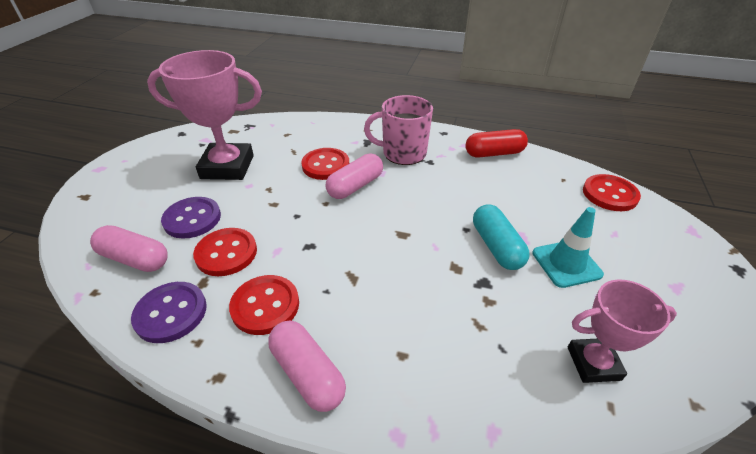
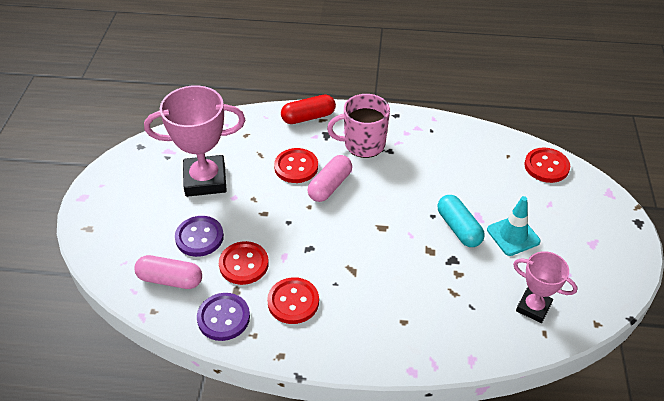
camera: 10 degrees left, 5 degrees up
(307, 373) = (342, 344): pink capsule -> none
(494, 153) = (445, 134): red capsule -> red capsule (308, 117)
(593, 363) = (533, 307): pink trophy -> pink trophy turned 45 degrees clockwise

